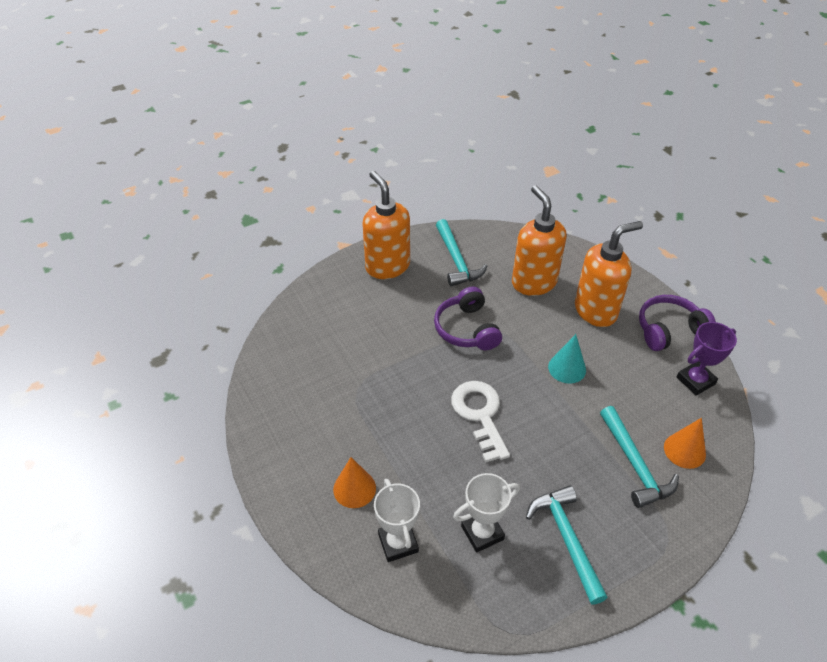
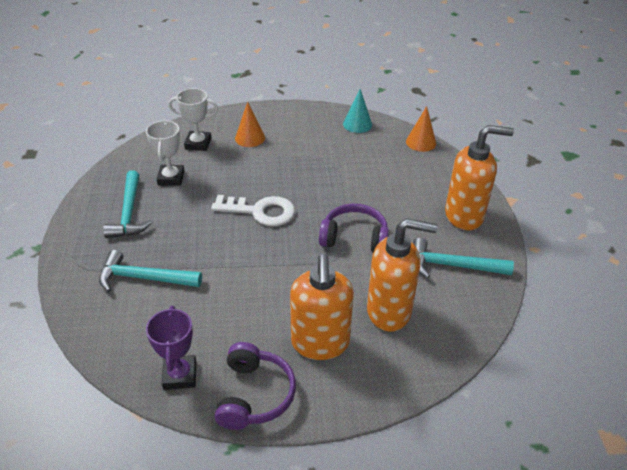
camera: 115 degrees right, 5 degrees down
(566, 539) = (129, 213): turquoise hammer -> turquoise hammer turned 75 degrees clockwise
(567, 368) = (266, 284): turquoise cone -> turquoise cone (357, 124)
(684, 450) = (125, 318): orange cone -> orange cone (421, 142)

